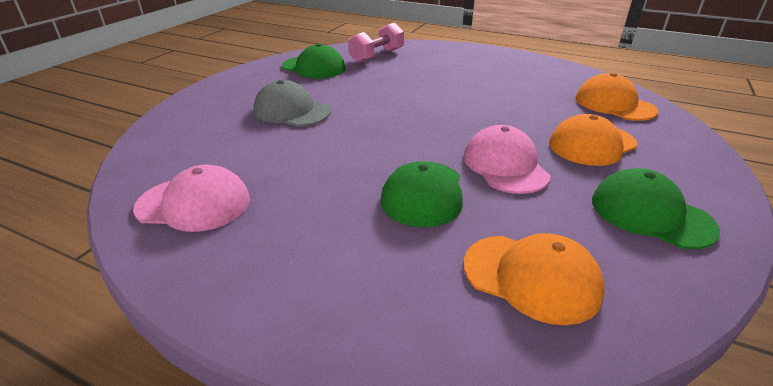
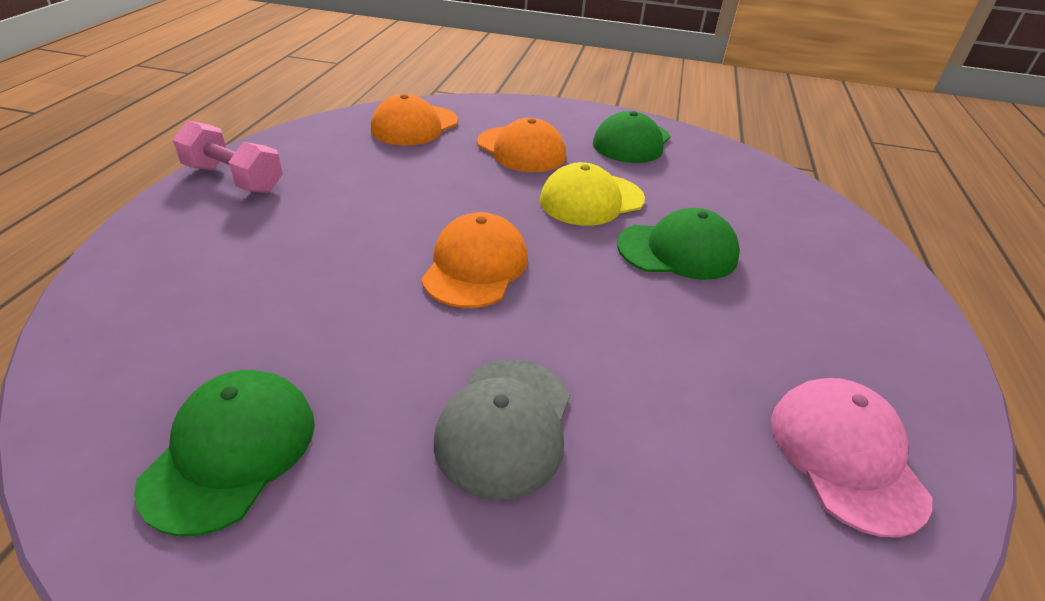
camera: 105 degrees left, 5 degrees up
(377, 56) = (166, 342): pink dumbbell -> pink dumbbell (234, 179)
(505, 165) = (591, 200): pink cap -> yellow cap
(531, 277) = (751, 197): orange cap -> orange cap (475, 266)

